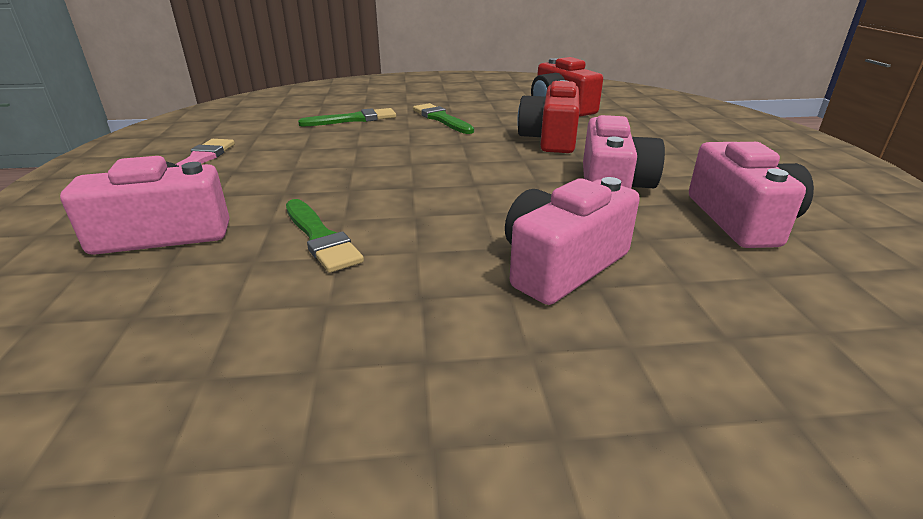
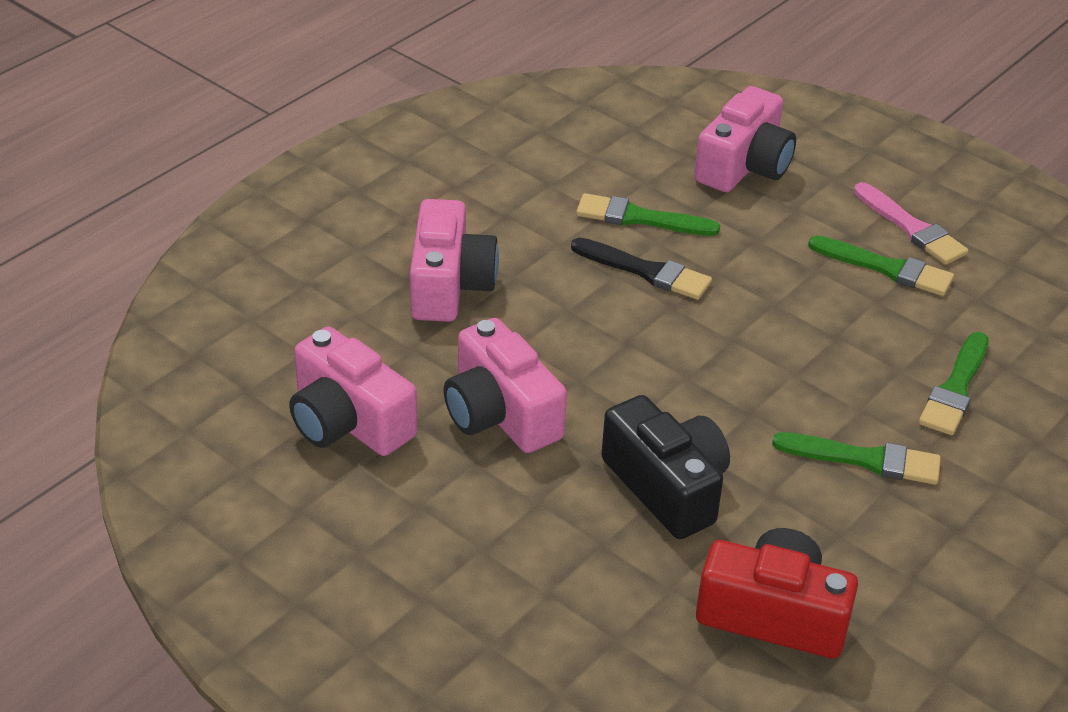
camera: 135 degrees right, 10 degrees up
(261, 154) = (886, 268): none -> green brush
(390, 207) = (646, 271): none -> black brush
(550, 139) = (667, 487): red camera -> black camera

